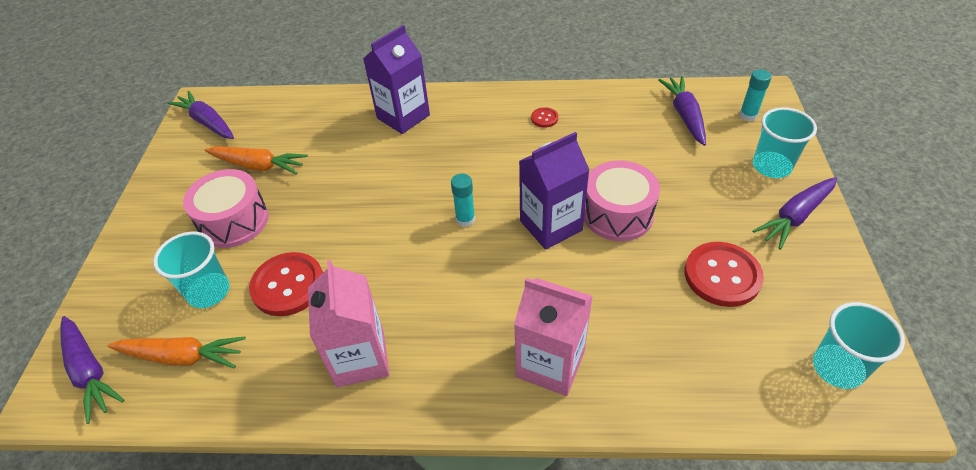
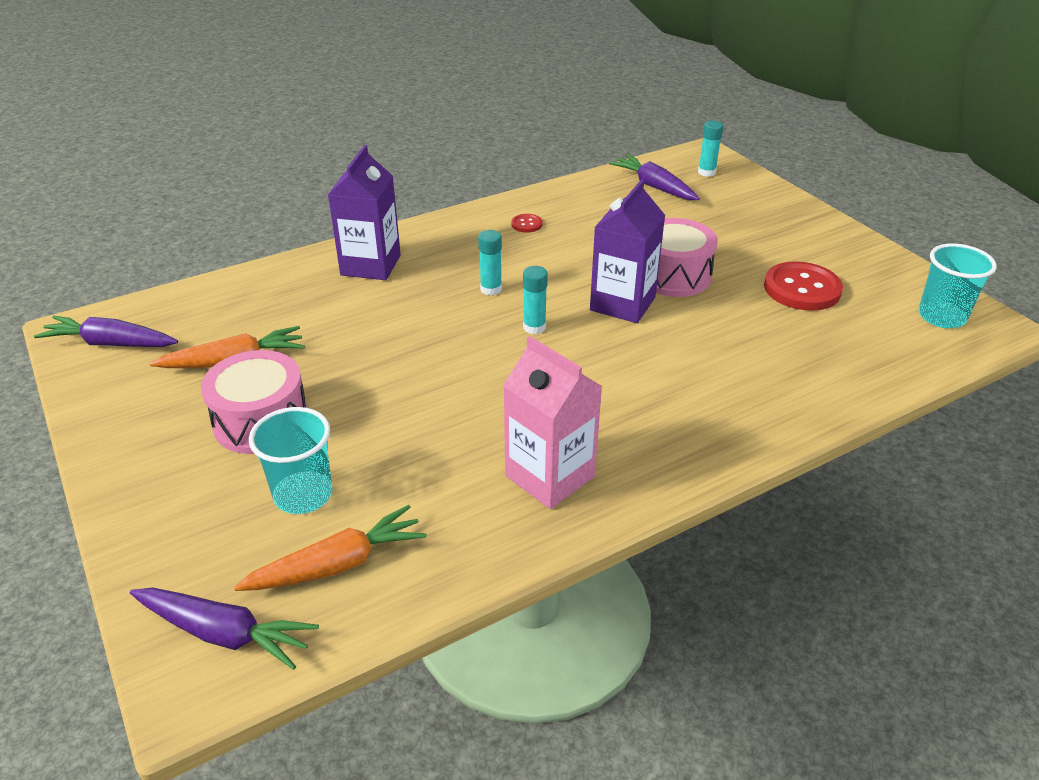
camera: 35 degrees left, 10 degrees down
(288, 285) = (398, 451): red button -> none
(465, 171) = (491, 289): none -> turquoise glue stick
(550, 364) = (732, 404): pink carton -> none
(771, 166) = (762, 202): turquoise cup -> none
(795, 217) = (814, 231): purple carrot -> none

